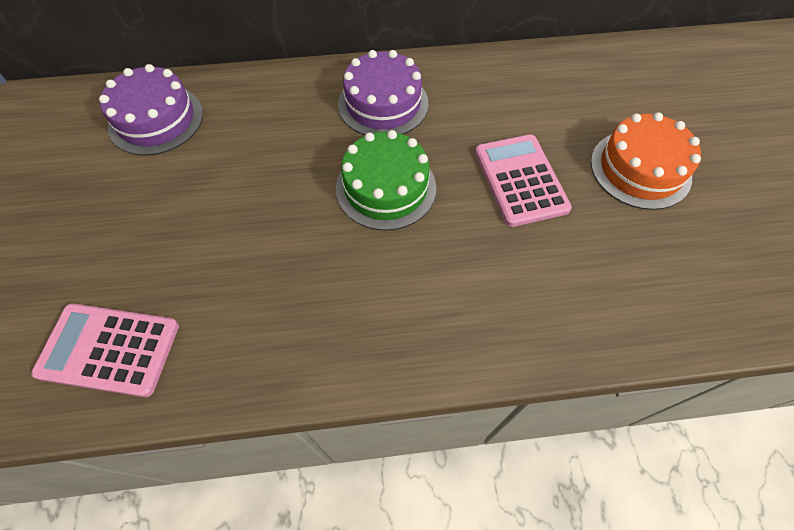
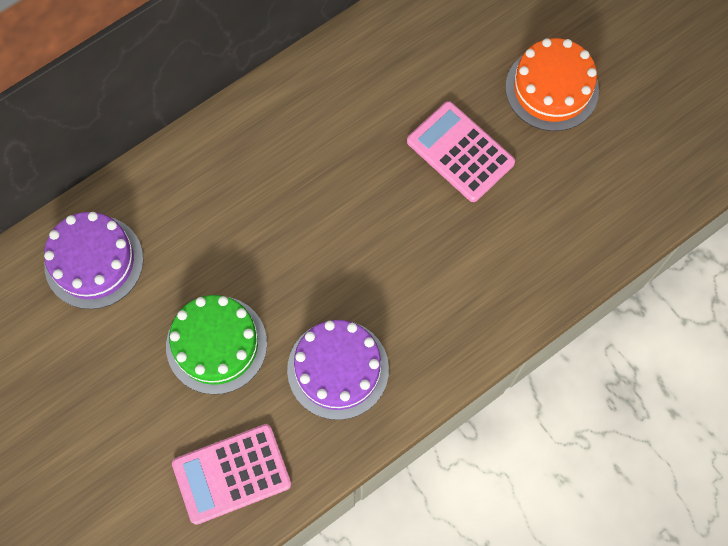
camera: 30 degrees left, 10 degrees up
(383, 104) = (295, 133): purple cake -> purple cake (338, 369)
(386, 188) = (353, 219): green cake -> green cake (216, 344)

